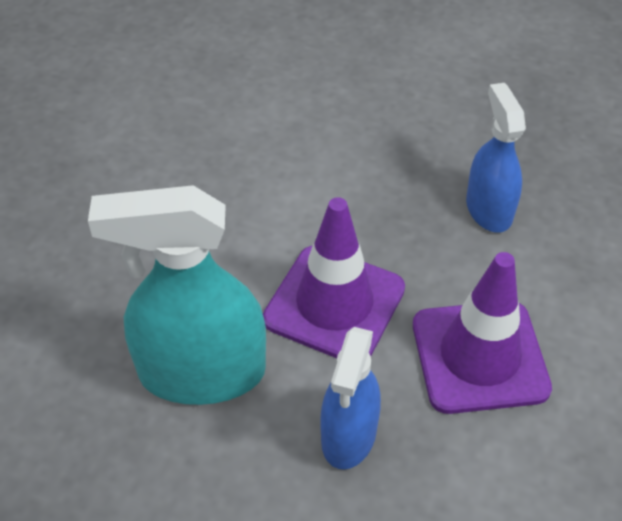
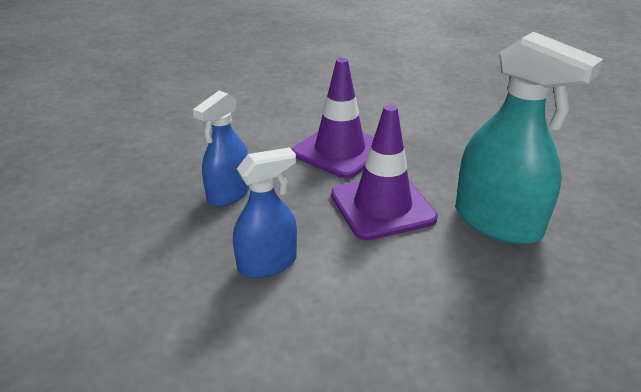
camera: 135 degrees left, 15 degrees down
(349, 435) = (440, 162): blue spray bottle -> blue spray bottle (267, 263)

